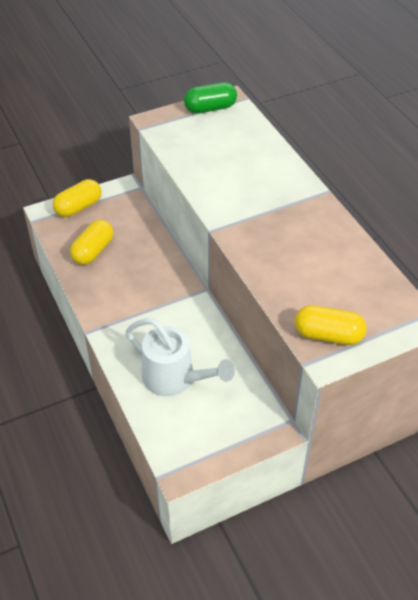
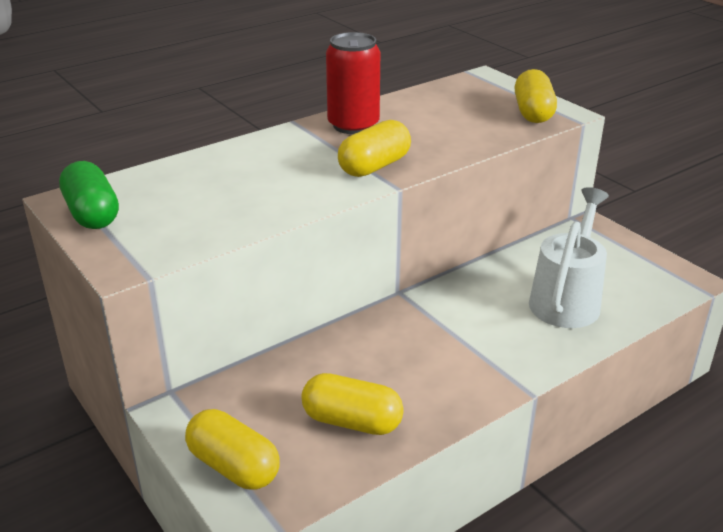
camera: 100 degrees left, 15 degrees down
(244, 223) = (374, 166): none -> yellow capsule
(315, 221) = (353, 125): none -> red can

